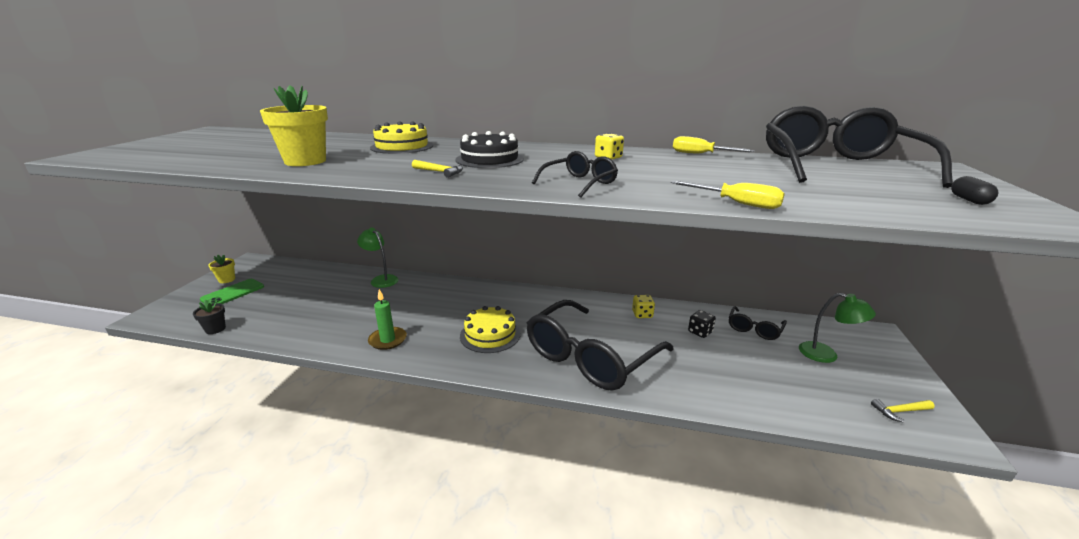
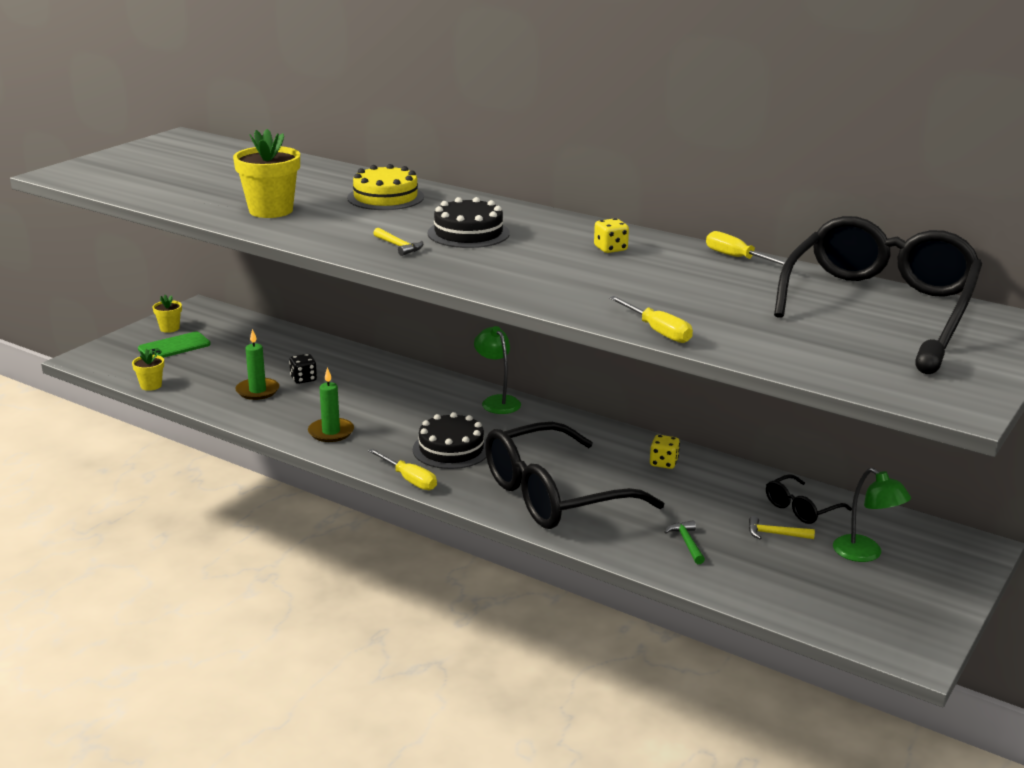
camera: 20 degrees right, 0 degrees up
(215, 329) = (151, 385): black flower pot -> yellow flower pot
(313, 316) = (257, 391): none -> green candle
(381, 279) = (352, 359): green lamp -> green lamp (497, 401)
(471, 369) = (409, 479): none -> yellow screwdriver
(490, 334) = (451, 449): yellow cake -> black cake
(579, 183) = (529, 283): black glasses -> none
(700, 332) = (721, 497): black dice -> black dice (303, 379)
(712, 376) = (687, 543): none -> green hammer
(900, 411) = (881, 621): yellow hammer -> yellow hammer (775, 534)

